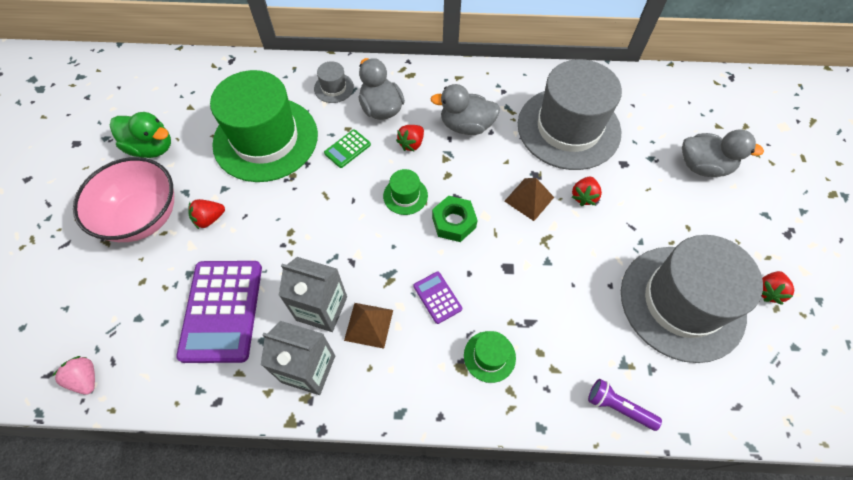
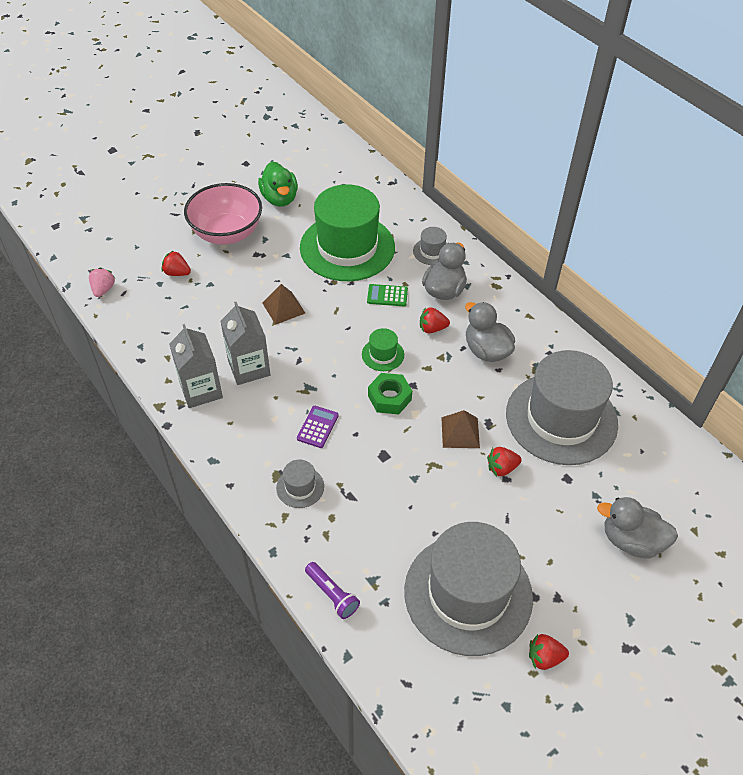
camera: 50 degrees right, 10 degrees down
(209, 219) = (257, 265): red strawberry -> red strawberry (177, 273)
(222, 311) = (200, 318): purple calculator -> none
(368, 325) = (260, 401): brown pyramid -> brown pyramid (283, 308)
(489, 356) = (300, 487): green hat -> grey hat
(618, 407) = (332, 594): purple flashlight -> purple flashlight turned 150 degrees clockwise
(703, 166) = (631, 541): grey duck -> grey duck turned 135 degrees clockwise

